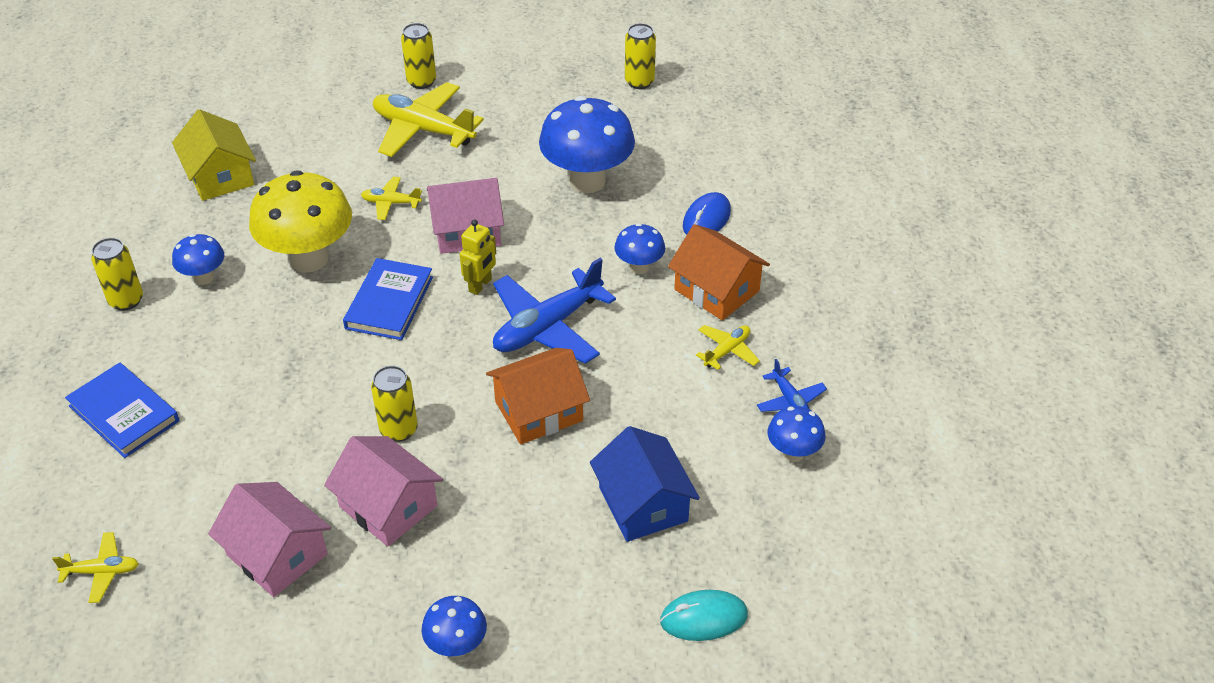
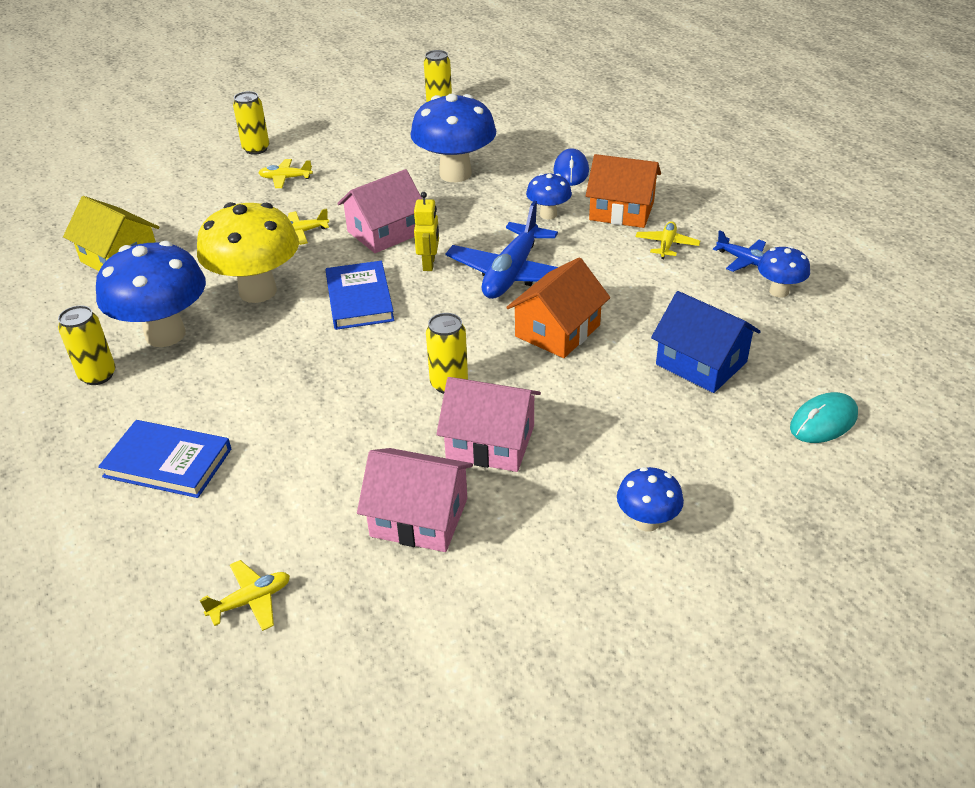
camera: 25 degrees left, 5 degrees down
(204, 278) = (165, 334): blue mushroom -> blue mushroom, size x1.99
(423, 129) = (285, 178): yellow plane -> yellow plane, size x0.49

